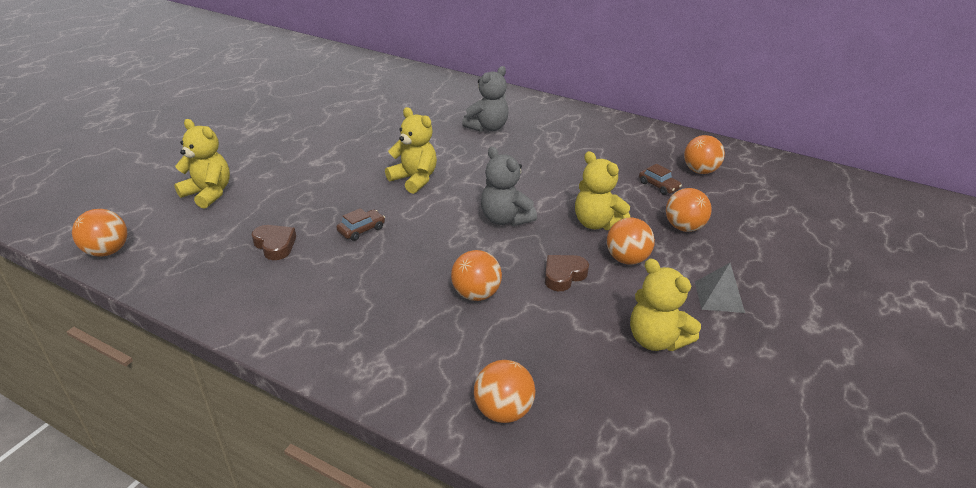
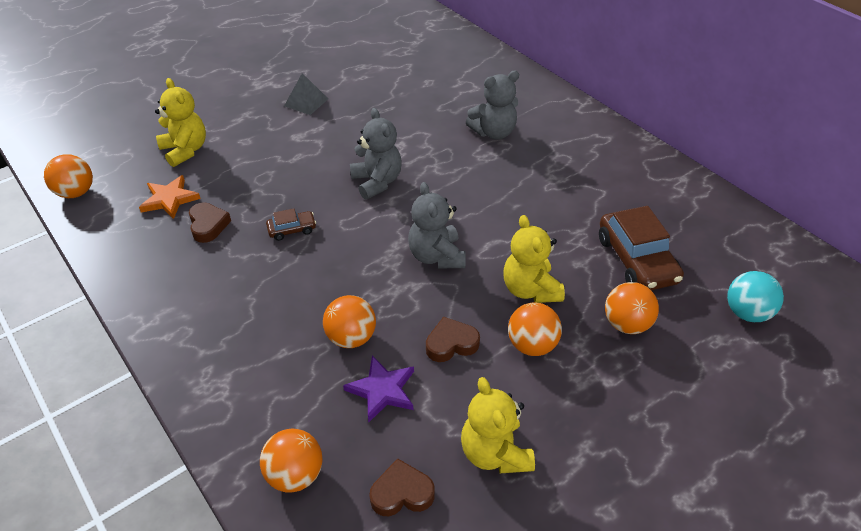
camera: 25 degrees right, 10 degrees up
(219, 234) = (169, 199): none -> orange star
(414, 179) = (377, 182): yellow teddy bear -> grey teddy bear
(531, 324) = (382, 390): none -> purple star
(605, 393) = (402, 493): none -> brown heart
(658, 186) = (636, 260): brown car -> brown car, size x2.03
(700, 171) = (702, 253): orange ball -> none
(719, 296) = (602, 425): grey pyramid -> grey pyramid (306, 102)
(757, 200) = (746, 312): none -> turquoise ball

